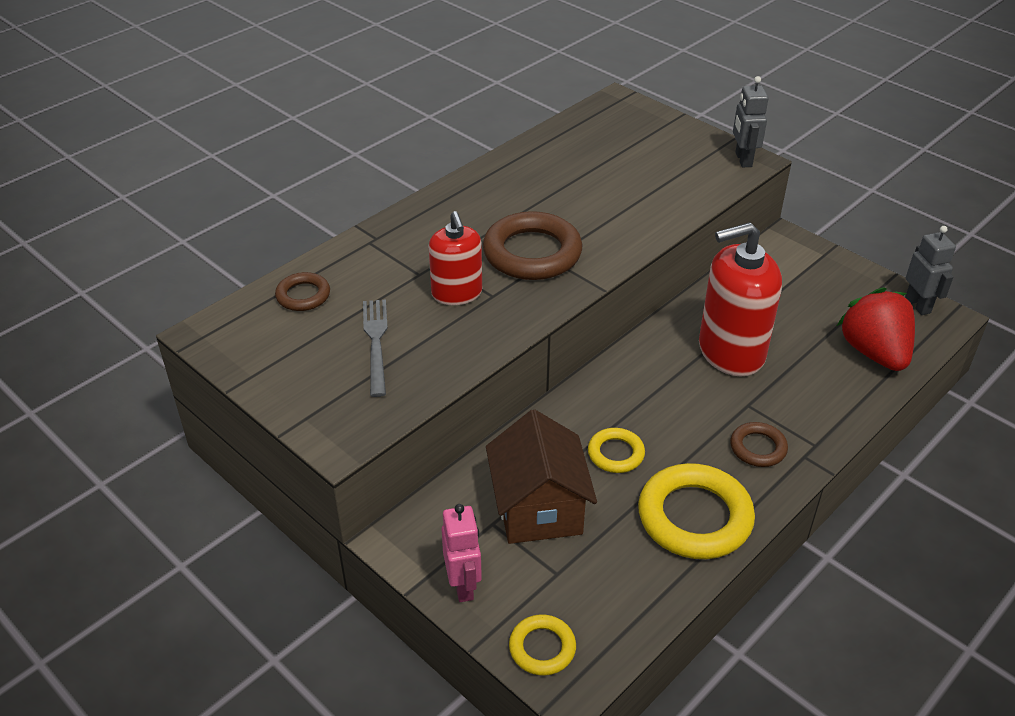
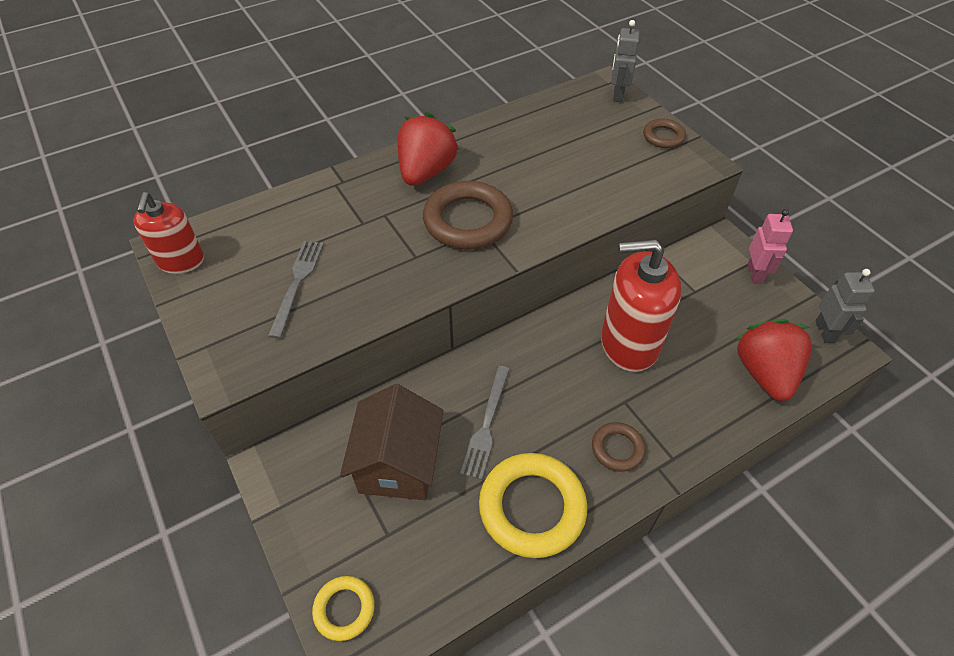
camera: 15 degrees right, 10 degrees up
(303, 295) = (259, 225): brown ring -> brown ring (663, 137)
(457, 293) = (386, 248): red soap dispenser -> red soap dispenser (181, 261)
(463, 585) = (304, 525): pink robot -> pink robot (755, 274)
(464, 214) = (426, 172): none -> red strawberry
(615, 454) = (486, 424): yellow ring -> grey fork
(743, 159) = (697, 160): grey robot -> grey robot (617, 95)

